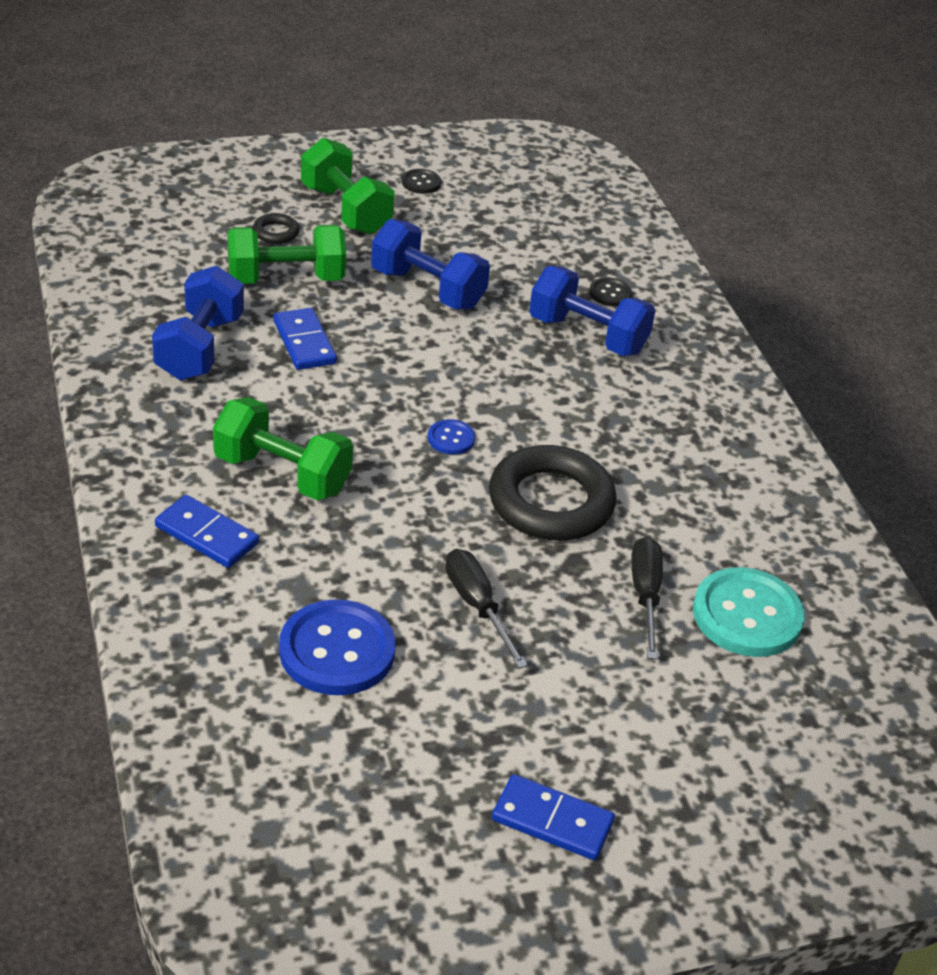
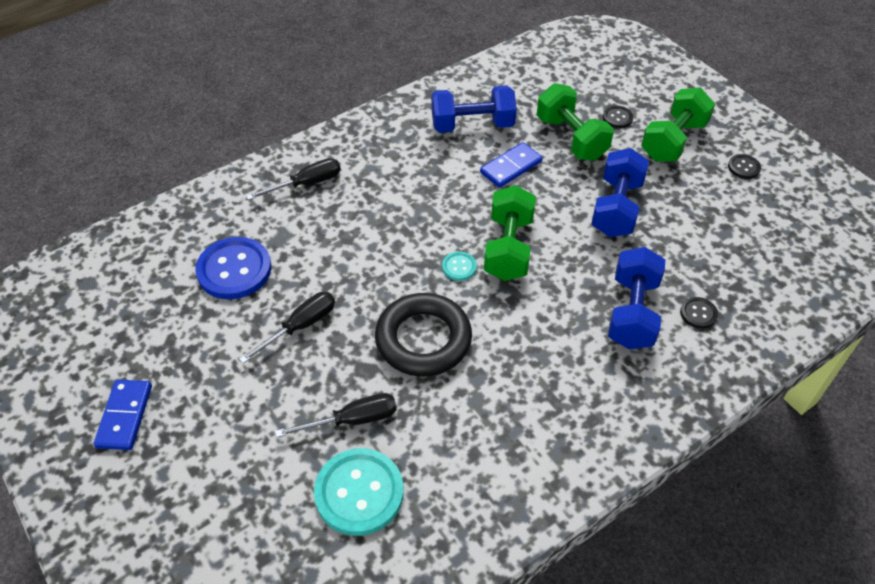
camera: 75 degrees right, 10 degrees up
(206, 535) = (306, 184): blue domino -> black screwdriver
(276, 232) = (617, 118): black ring -> black button
(282, 474) = (377, 198): green dumbbell -> green dumbbell (508, 248)
(451, 438) = (459, 267): blue button -> turquoise button

